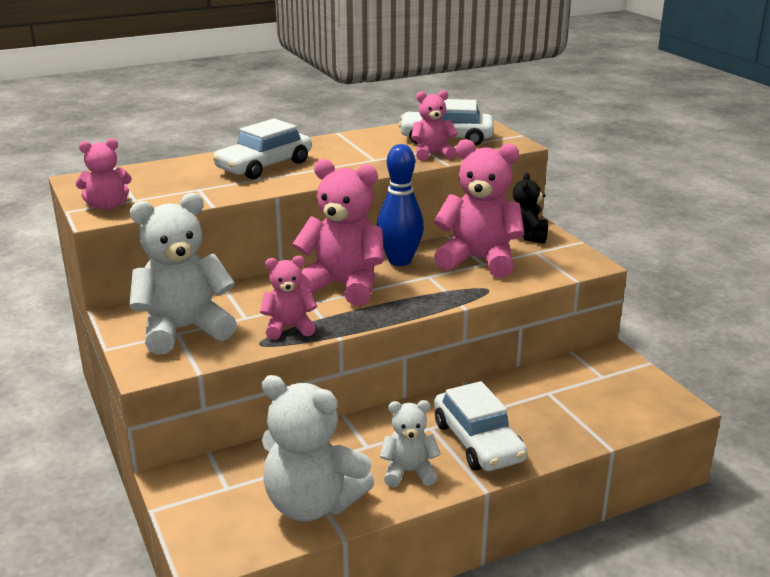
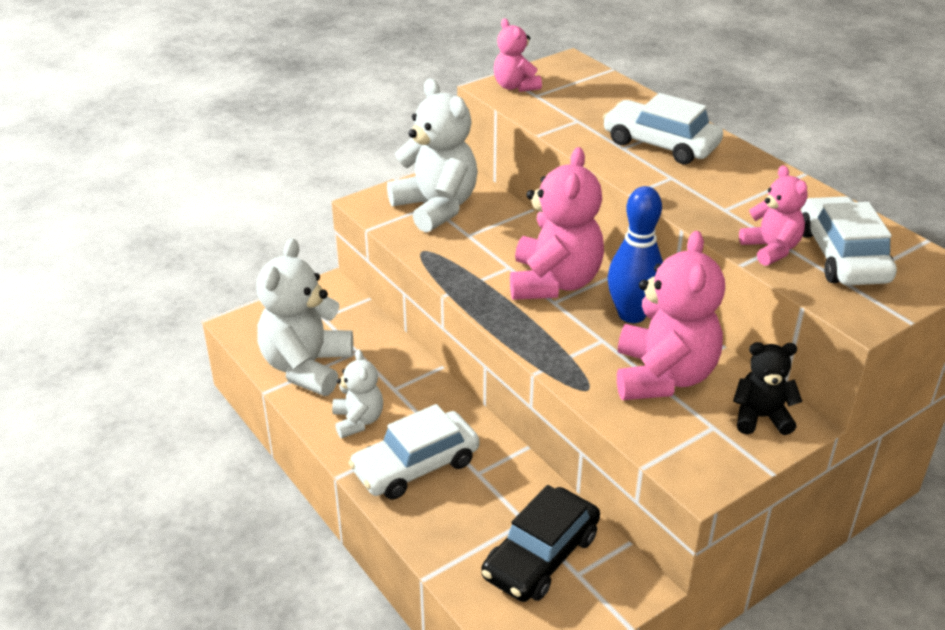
camera: 80 degrees right, 10 degrees up
(289, 328) = (455, 262): pink teddy bear -> none
(585, 390) = (540, 556): none -> black car

